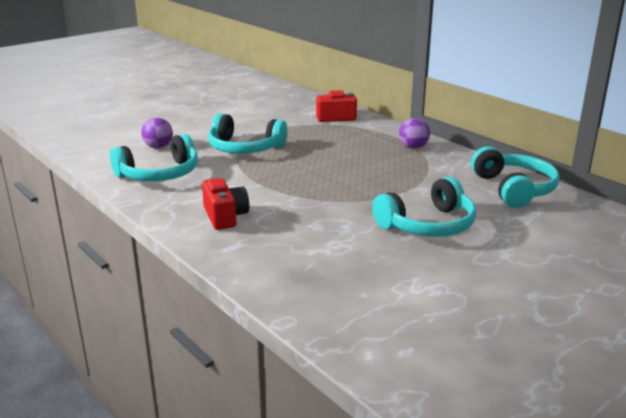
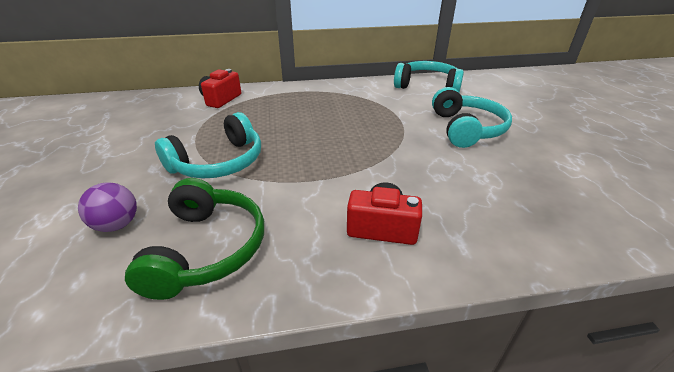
camera: 60 degrees left, 10 degrees up
(159, 174) = (207, 248): turquoise headphones -> green headphones
(413, 147) = (325, 92): purple ball -> none

